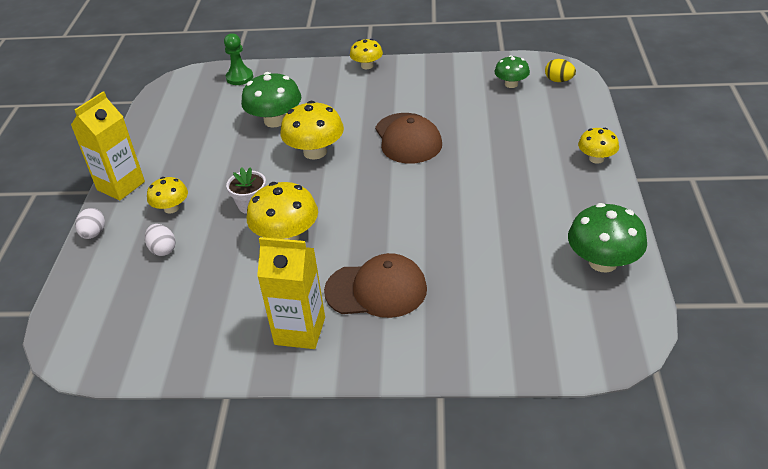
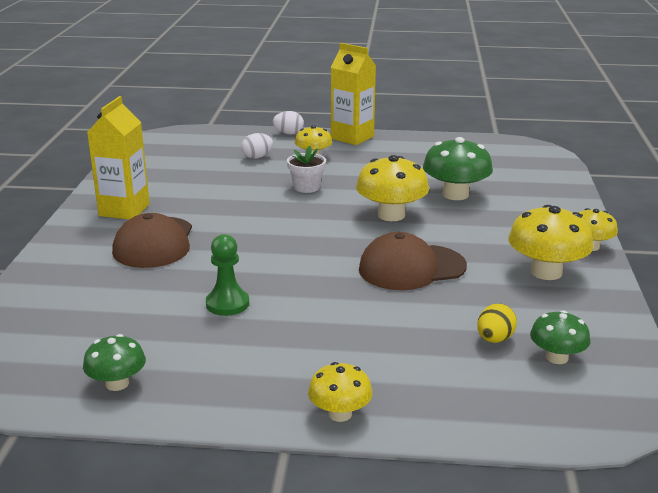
camera: 90 degrees right, 15 degrees down
(239, 77) = (546, 175): green pawn -> green pawn (227, 304)
(286, 236) = (252, 203): yellow mushroom -> yellow mushroom (546, 272)
(559, 80) = (576, 408): yellow egg -> yellow egg (494, 339)
(603, 262) = (117, 383): green mushroom -> green mushroom, size x0.60

